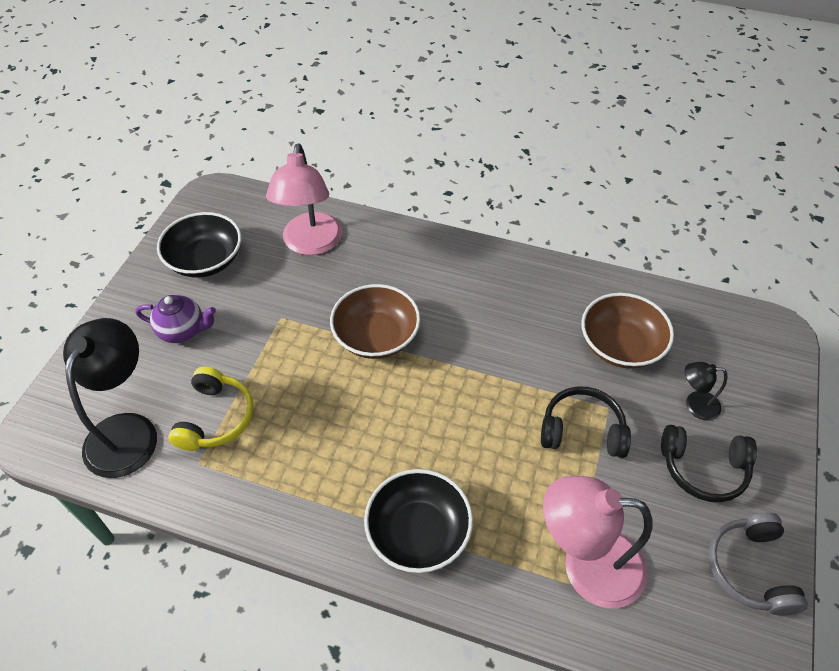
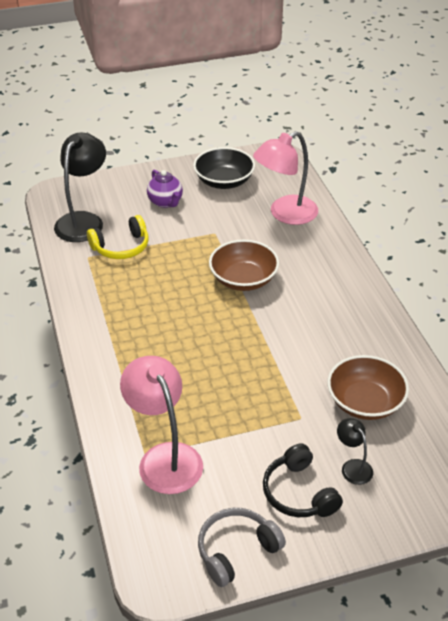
camera: 55 degrees right, 10 degrees down
(127, 430) = (83, 221): black lamp -> black lamp turned 45 degrees counterclockwise
(418, 532) = (121, 367): black bowl -> none
(582, 431) = (267, 412): black headphones -> none

